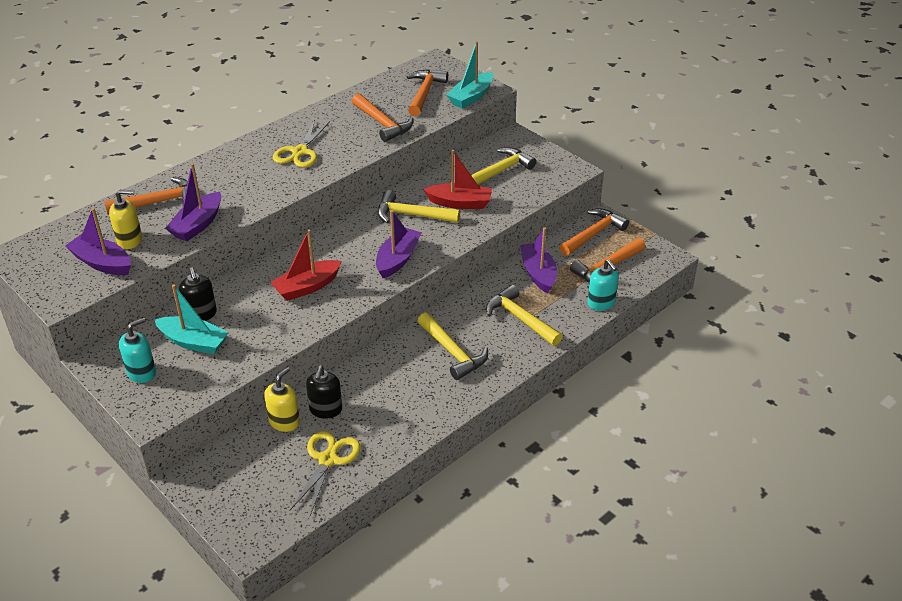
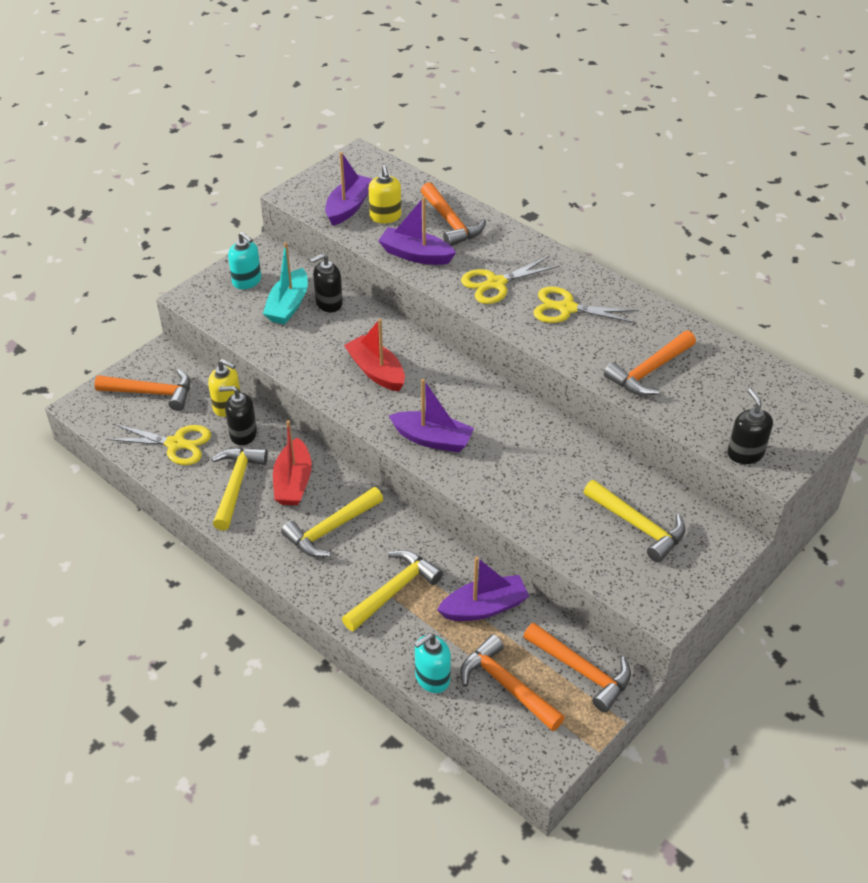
camera: 85 degrees right, 5 degrees up
(255, 184) = (496, 283): none -> yellow scissors
(412, 215) = (521, 444): yellow hammer -> yellow hammer (236, 485)
(425, 93) = (738, 405): orange hammer -> orange hammer (151, 393)
(460, 203) = (555, 488): red boat -> red boat (293, 482)
(471, 97) = (745, 453): turquoise boat -> black soap dispenser

